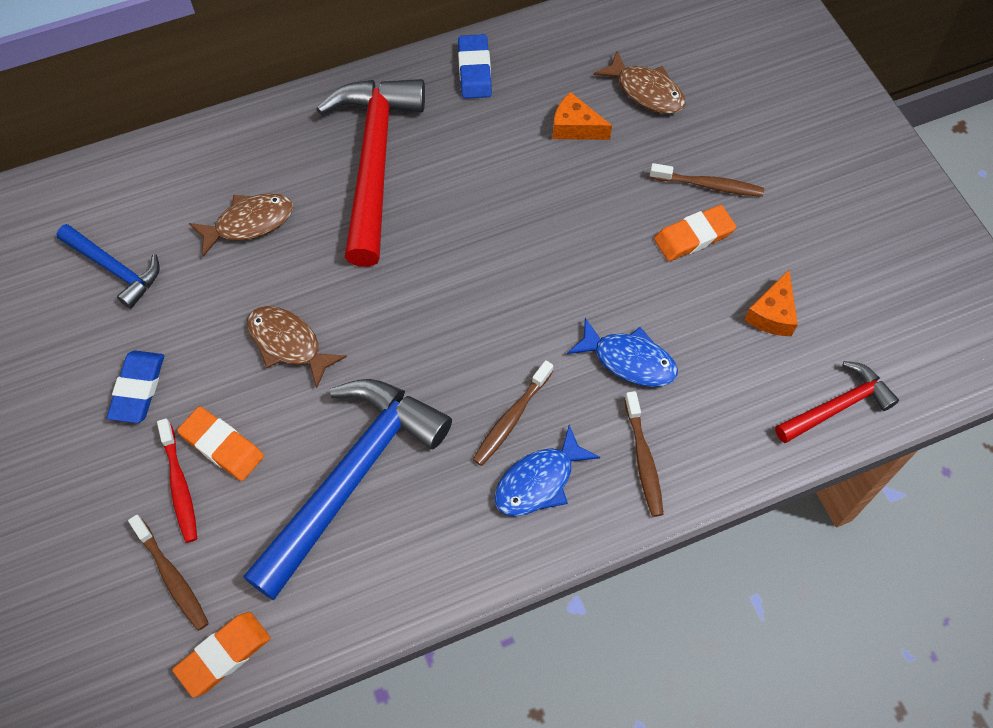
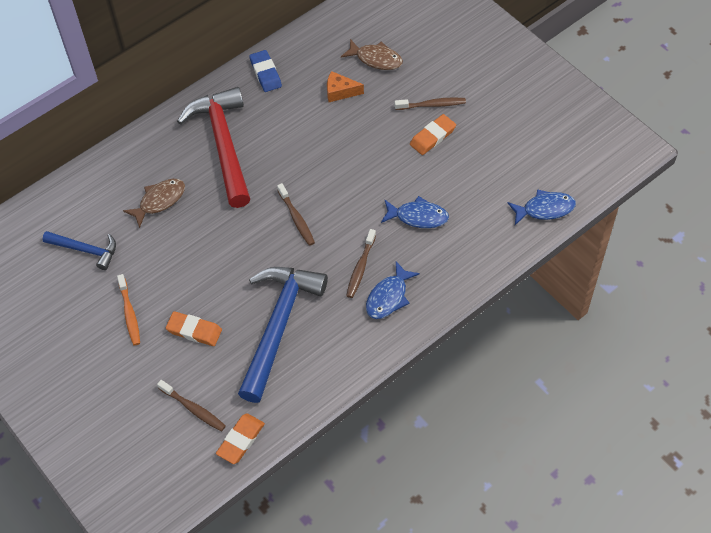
camera: 15 degrees left, 5 degrees down
(138, 389) = (129, 314): blue eraser -> orange toothbrush
(179, 486) = (177, 359): red toothbrush -> none
(288, 344) = (212, 263): brown fish -> none
(643, 459) = (444, 268): brown toothbrush -> brown toothbrush (296, 218)
(772, 314) = (492, 168): orange cheese -> none
(837, 406) = (545, 209): red hammer -> blue fish

